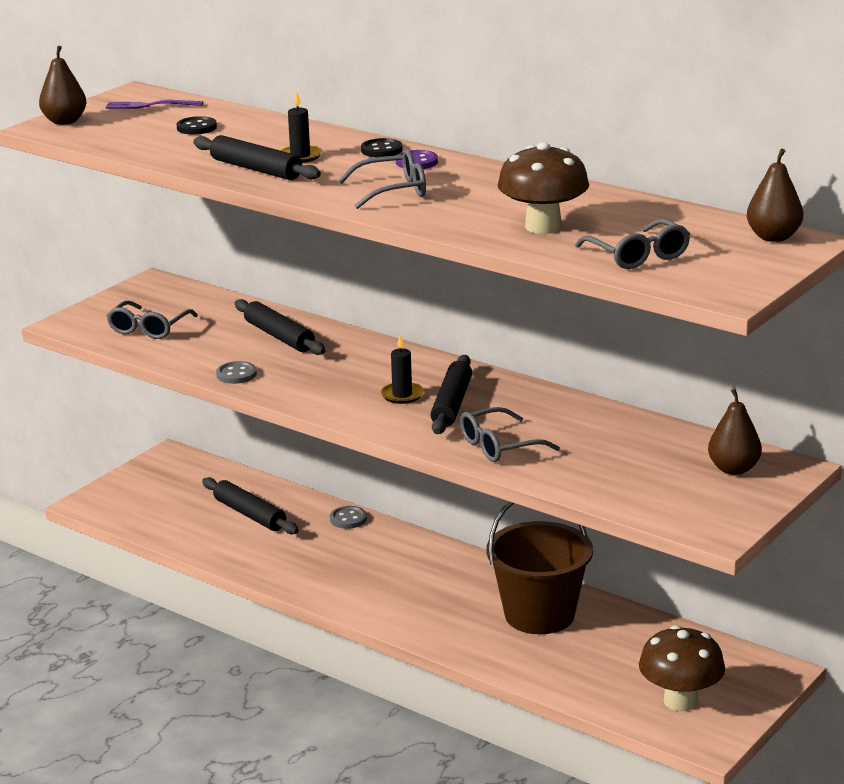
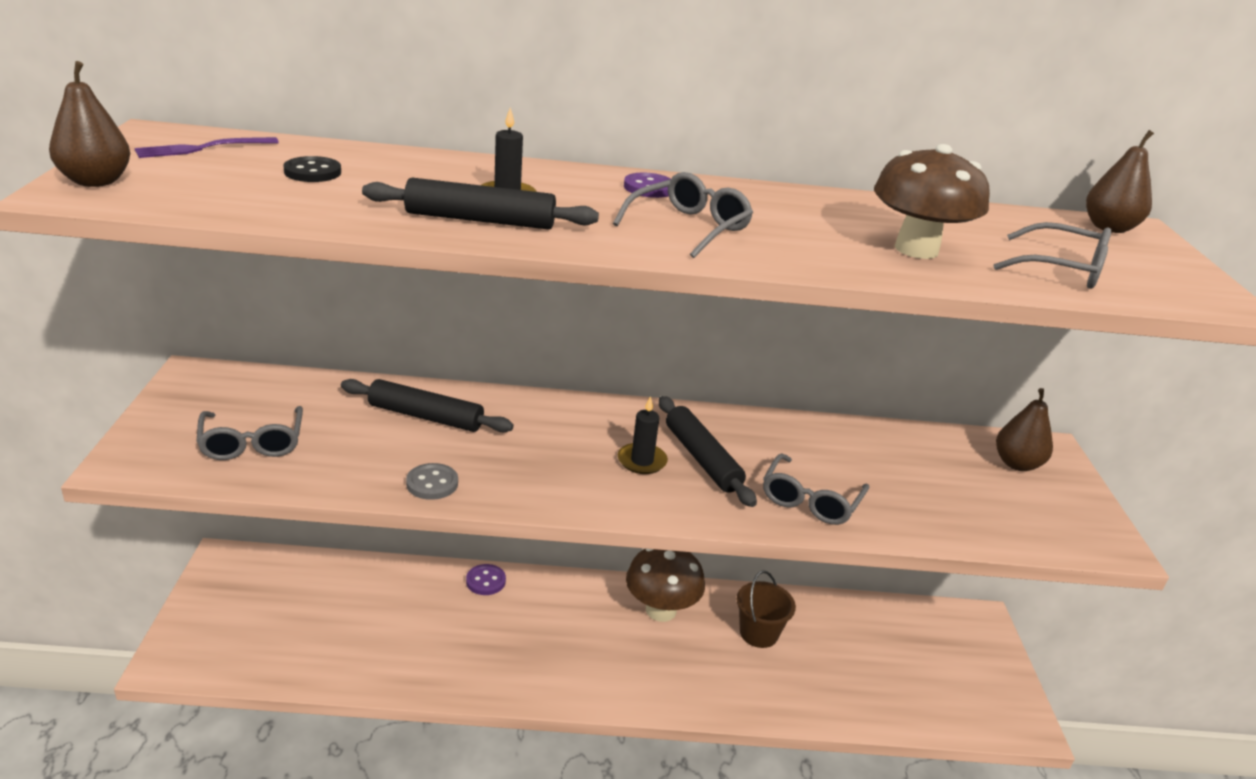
camera: 40 degrees left, 5 degrees up
(250, 514) = (379, 610): black rolling pin -> none
(348, 519) = (485, 581): grey button -> purple button
(381, 150) = (587, 178): black button -> none
(539, 615) = (758, 633): brown bucket -> brown bucket, size x0.55
(680, 701) = (958, 686): brown mushroom -> brown mushroom (661, 610)

